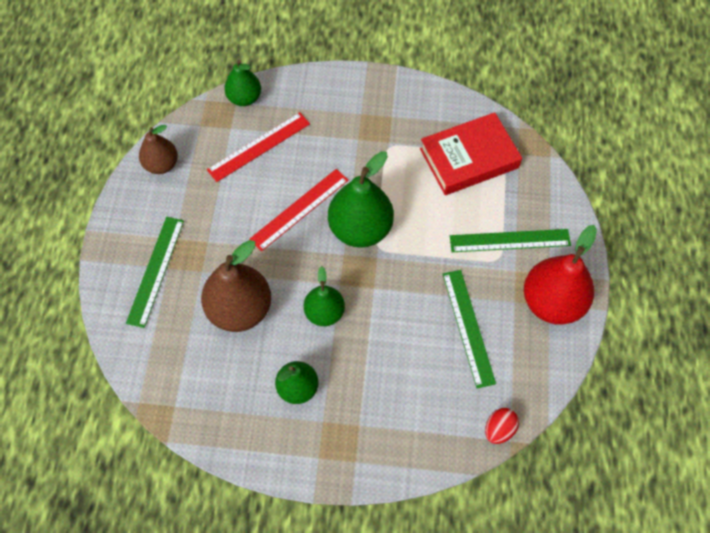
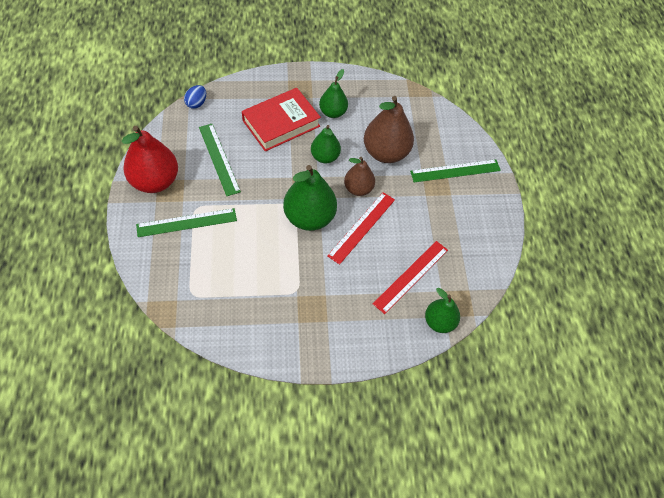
camera: 165 degrees right, 5 degrees down
(155, 271) = (455, 171): green ruler -> green ruler turned 75 degrees clockwise
(161, 165) = (486, 250): brown pear -> brown pear (358, 189)
(469, 158) = (223, 289): red book -> red book (281, 123)
(499, 429) = (196, 103): red egg -> blue egg

